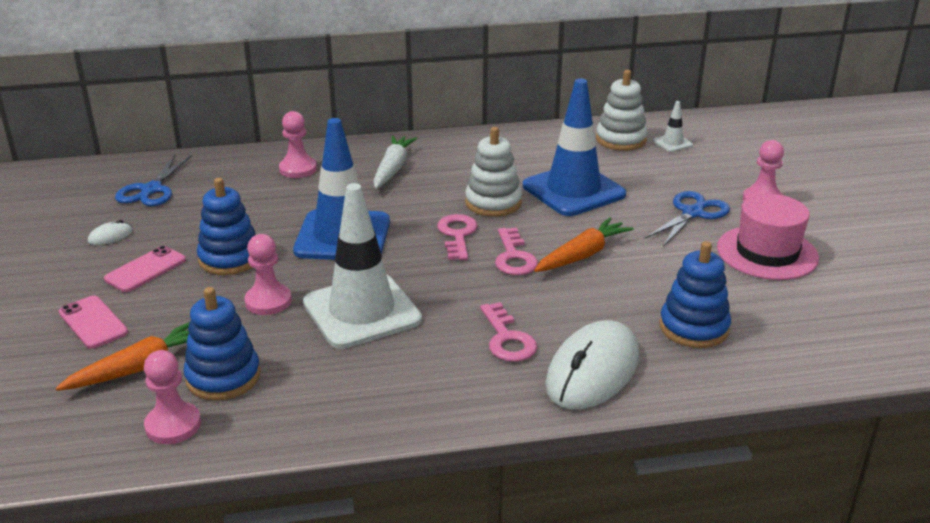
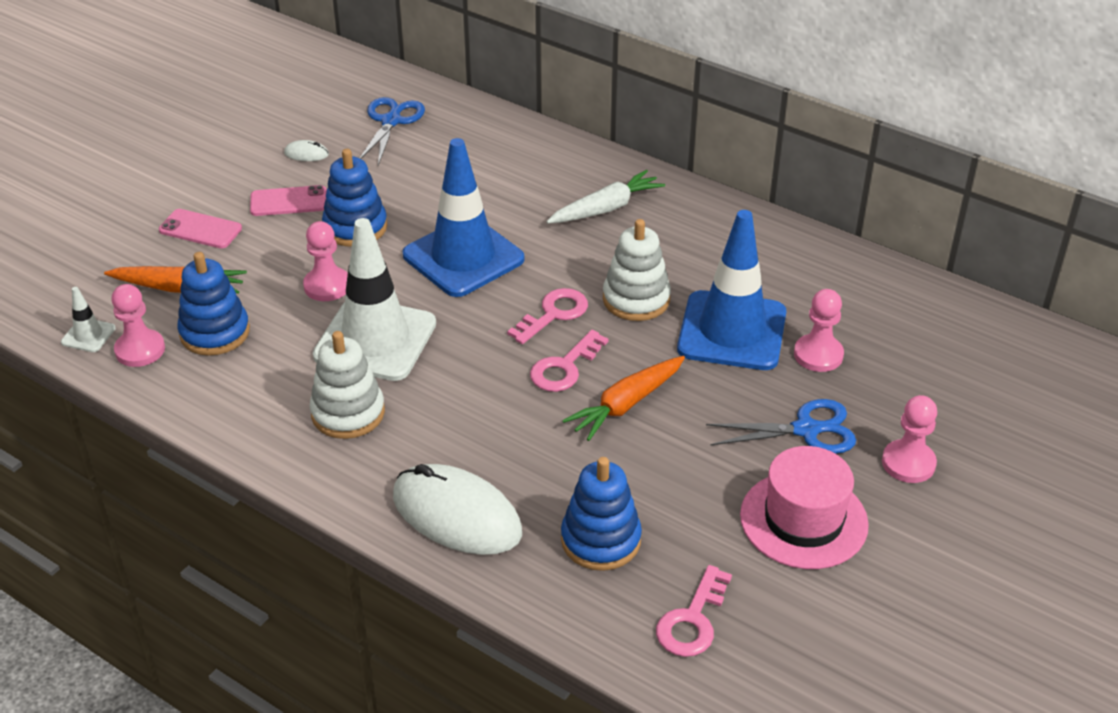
camera: 45 degrees right, 10 degrees up
(93, 322) = (200, 229): pink phone -> pink phone turned 75 degrees counterclockwise
(151, 190) = (391, 121): blue scissors -> blue scissors turned 135 degrees clockwise
(298, 169) = (528, 163): pink pawn -> pink pawn (818, 355)
(507, 339) = (439, 440): pink key -> pink key (692, 620)
(582, 255) = (626, 404): orange carrot -> orange carrot turned 135 degrees clockwise
(593, 371) = (456, 515): white mouse -> white mouse turned 45 degrees clockwise
(621, 139) = (882, 300): white stacking toy -> white stacking toy (348, 413)
(672, 143) = (933, 337): white traffic cone -> white traffic cone (88, 335)

